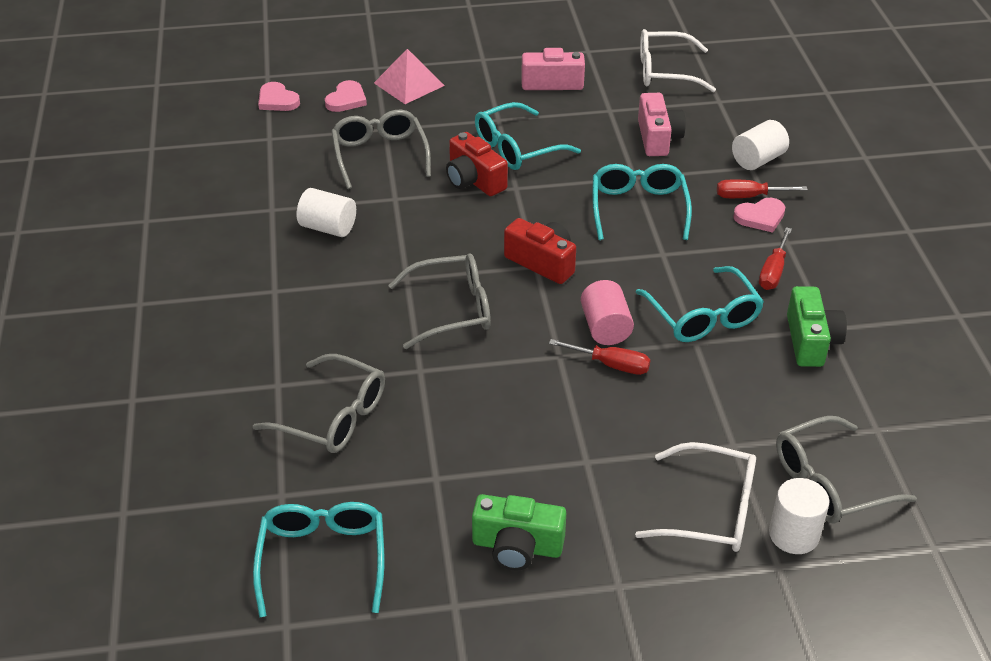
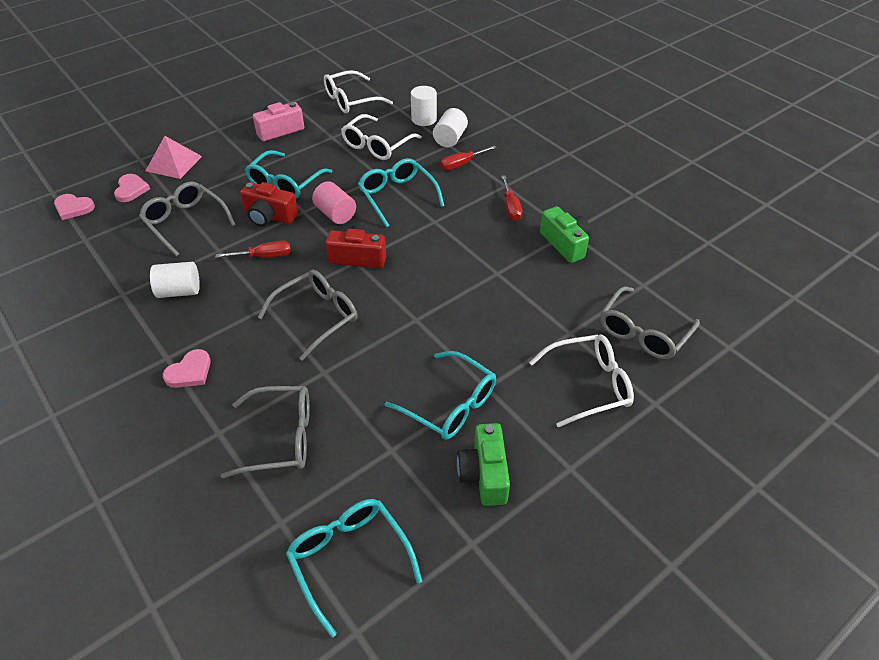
camera: 30 degrees left, 5 degrees up
(517, 546) = (484, 474): green camera -> green camera turned 105 degrees clockwise
(605, 328) = (433, 287): pink cylinder -> pink cylinder (335, 214)
(611, 365) = (455, 311): red screwdriver -> red screwdriver (264, 256)
(658, 138) = (377, 145): pink camera -> white glasses
(703, 316) = (489, 254): turquoise glasses -> turquoise glasses (450, 405)
(760, 217) = (478, 175): pink heart -> pink heart (190, 372)
(793, 534) = (648, 377): white cylinder -> white cylinder (424, 119)

